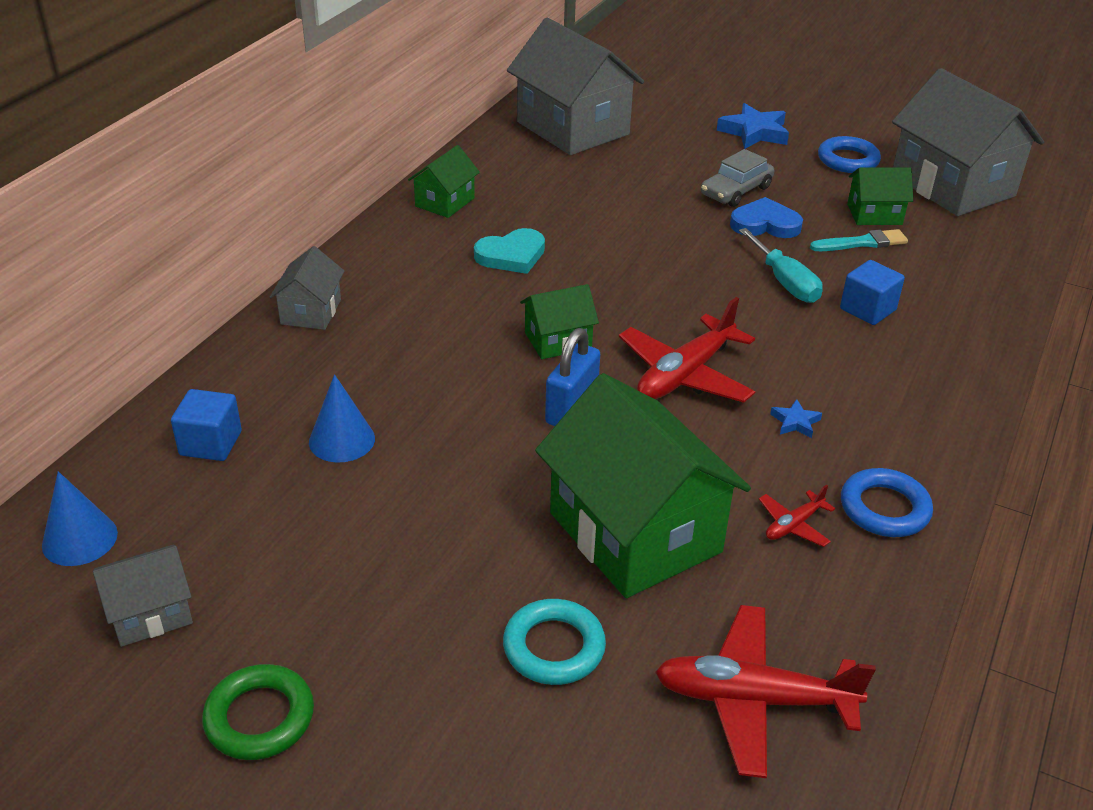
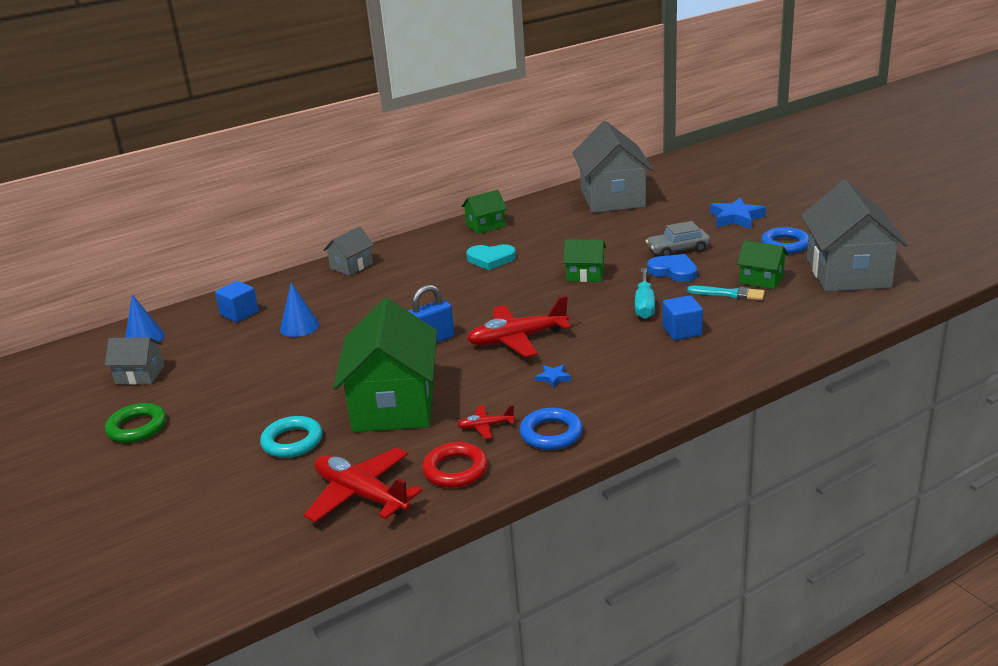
camera: 35 degrees right, 10 degrees down
(558, 340) = (465, 306): green house -> green house (585, 274)
(831, 608) = (455, 470): none -> red ring

